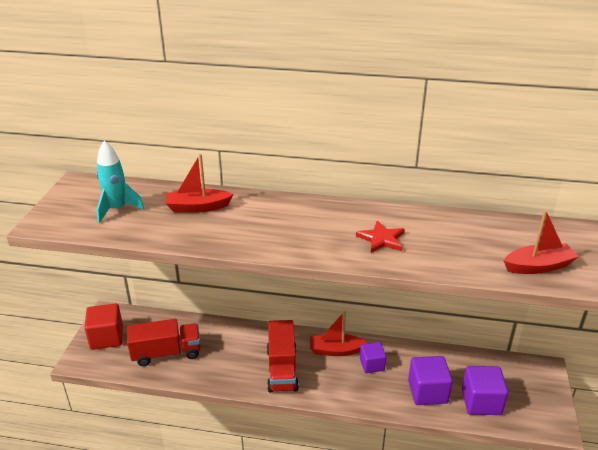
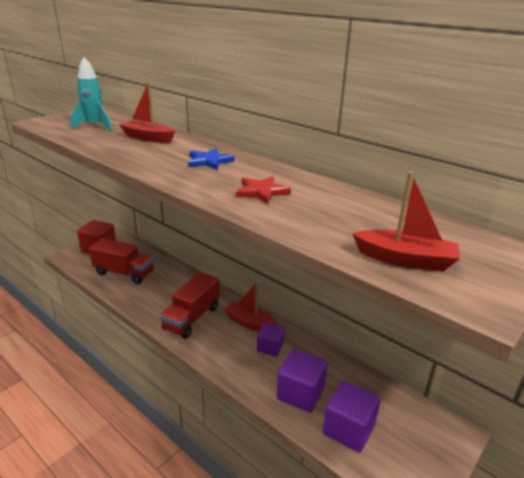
camera: 30 degrees right, 5 degrees down
(296, 219) = (209, 161): none -> blue star

